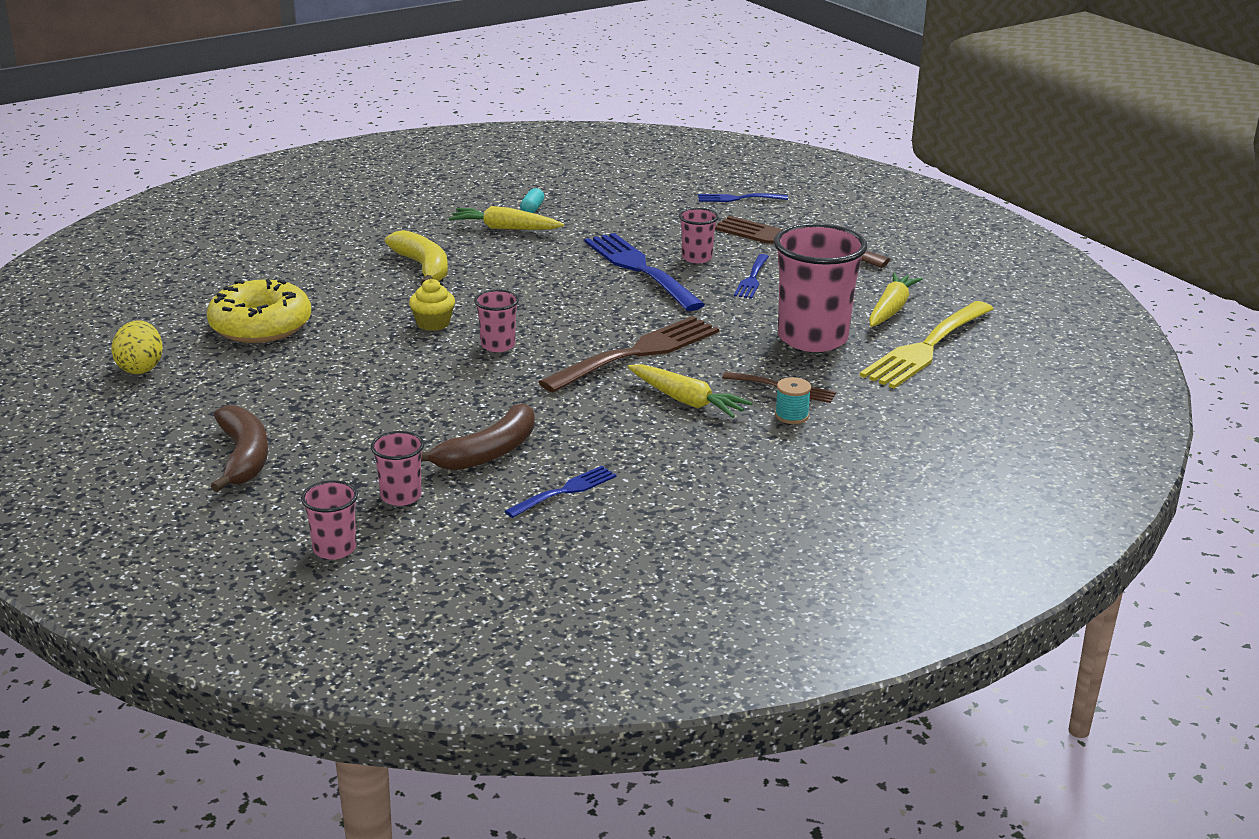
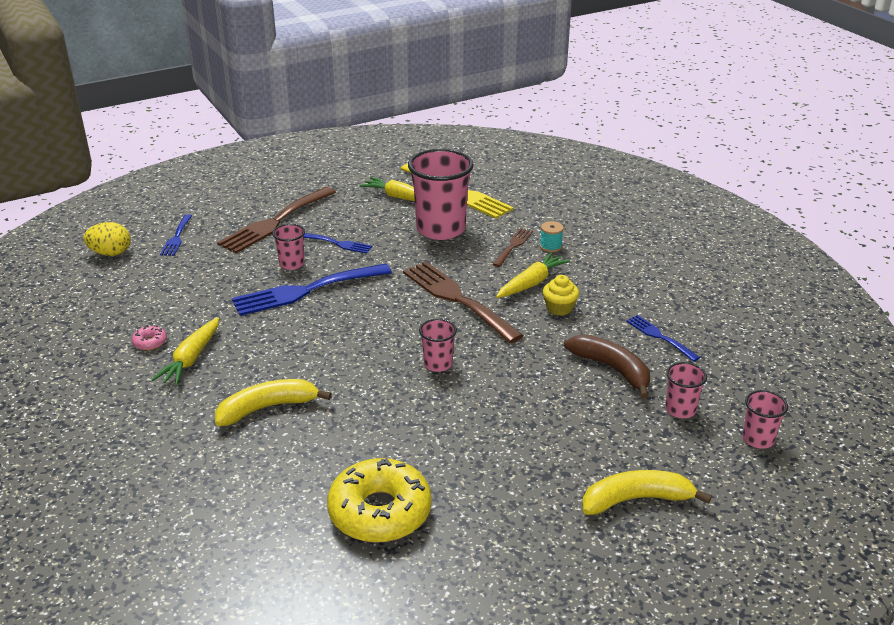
camera: 85 degrees left, 5 degrees up
(141, 368) = (467, 595): yellow egg -> yellow egg (110, 253)
(243, 458) = (637, 500): brown banana -> yellow banana
(433, 323) = (391, 399): yellow cupcake -> yellow cupcake (559, 308)
(532, 209) = (150, 342): turquoise capsule -> pink donut

